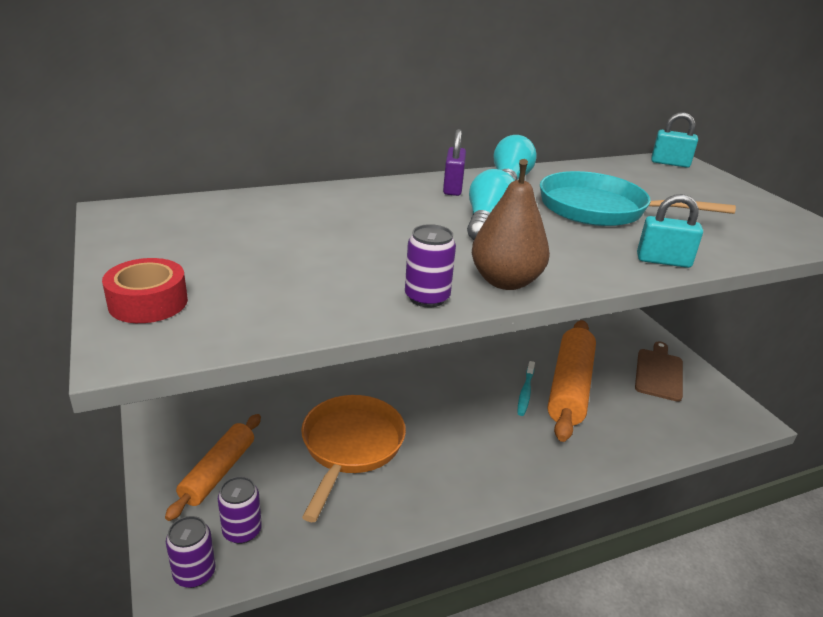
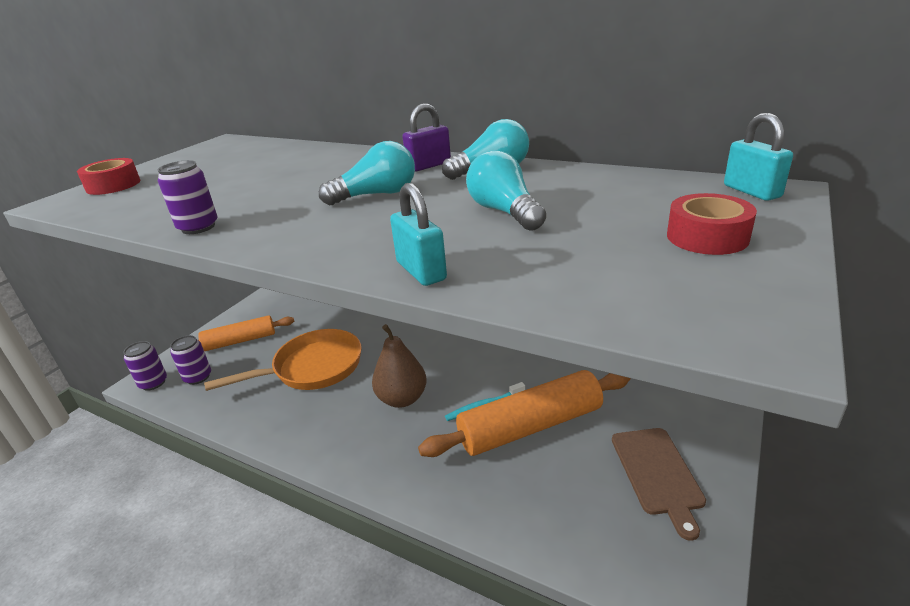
camera: 55 degrees right, 0 degrees up
(505, 281) = (263, 236): brown pear -> brown pear (402, 399)
(600, 209) = (504, 212): turquoise pan -> turquoise light bulb
(659, 372) = (657, 473): brown cutting board -> brown cutting board turned 105 degrees clockwise
(714, 195) = (707, 237): none -> red tape

